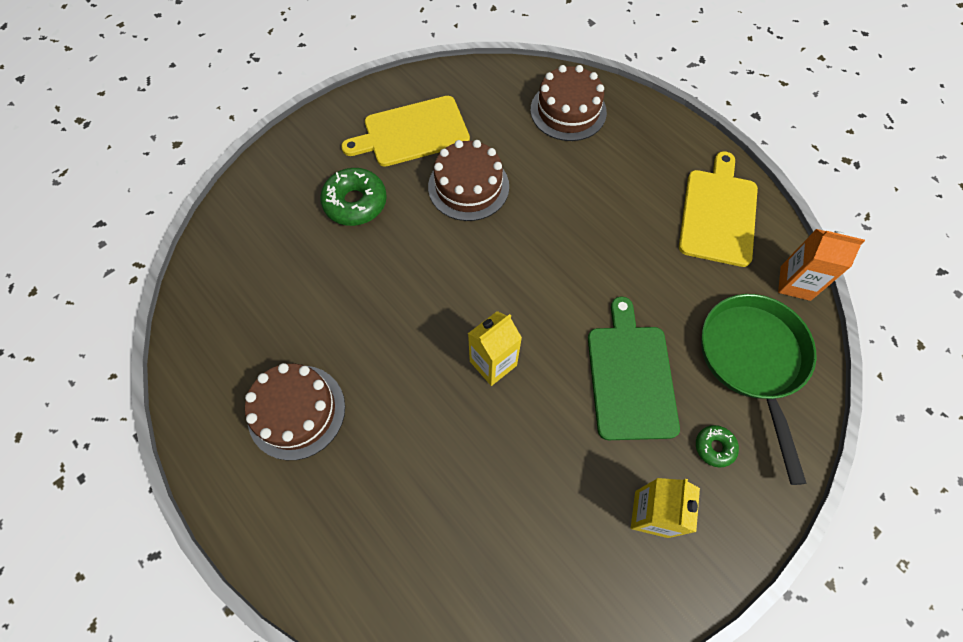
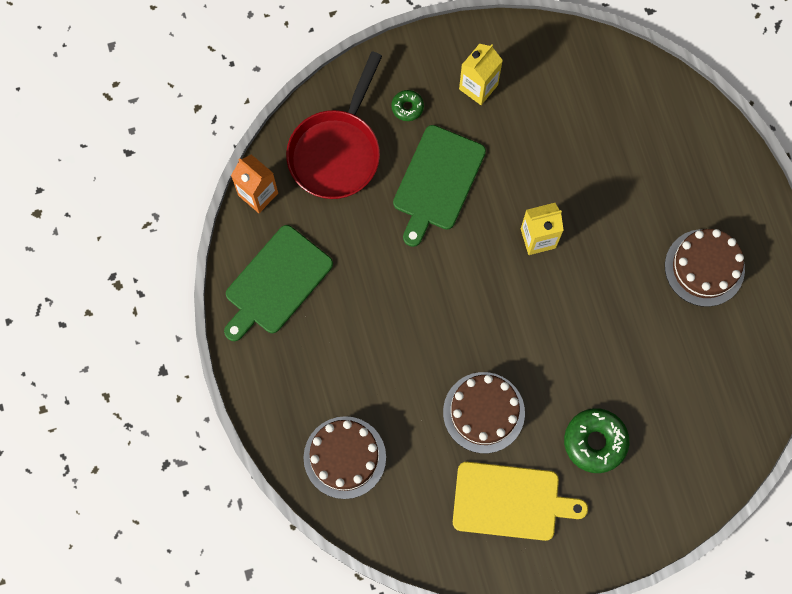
camera: 155 degrees left, 10 degrees up
(718, 213) = (276, 282): yellow cutting board -> green cutting board
(753, 361) = (337, 151): green pan -> red pan

